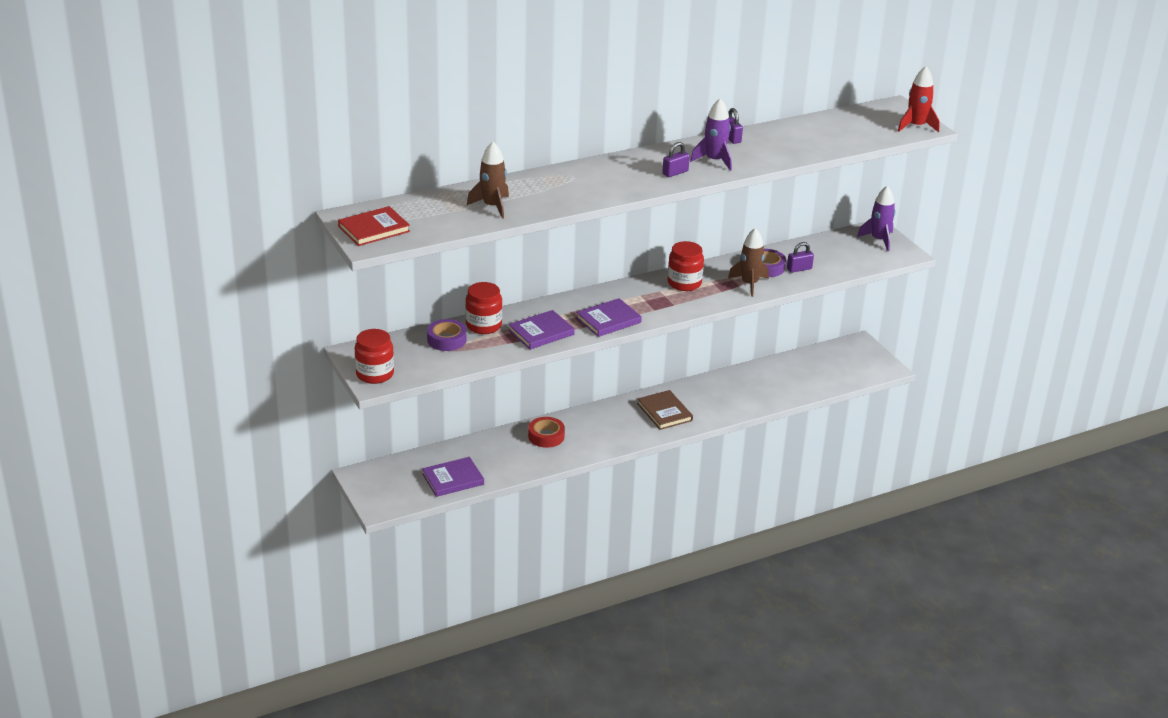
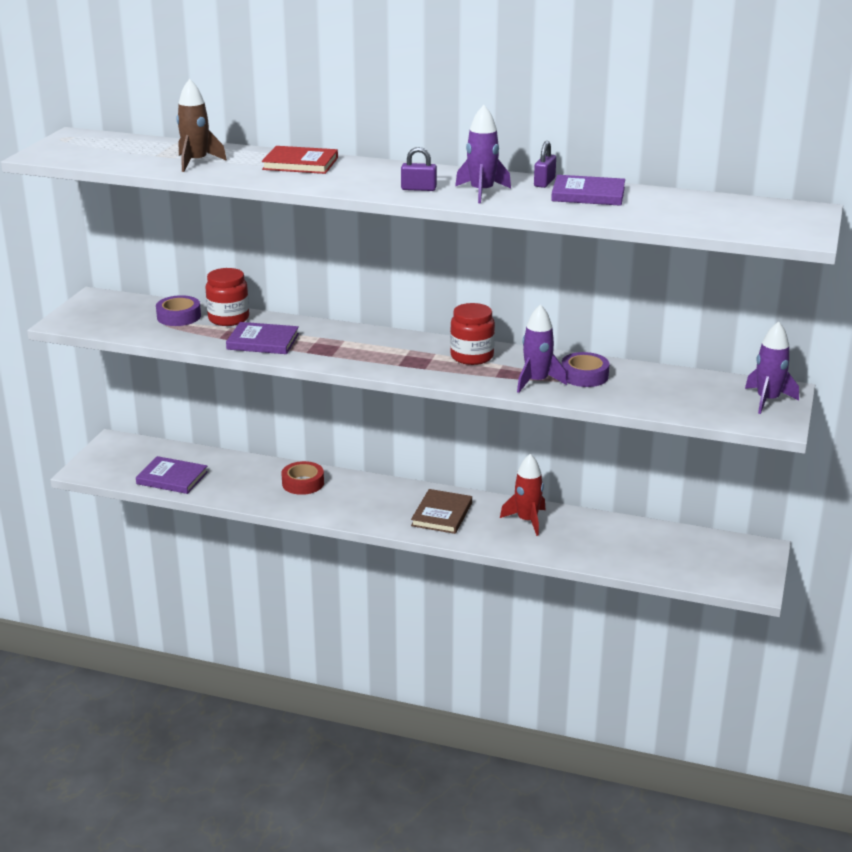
camera: 45 degrees right, 5 degrees down
(374, 229) = (71, 148): red book -> red book (300, 163)
(375, 374) = (77, 317): red jar -> none
(608, 320) = (339, 356): purple book -> purple book (588, 194)
(749, 284) = (537, 382): brown rocket -> purple rocket
(799, 269) = (618, 390): purple padlock -> none
(916, 126) = (793, 231): red rocket -> red rocket (527, 520)

